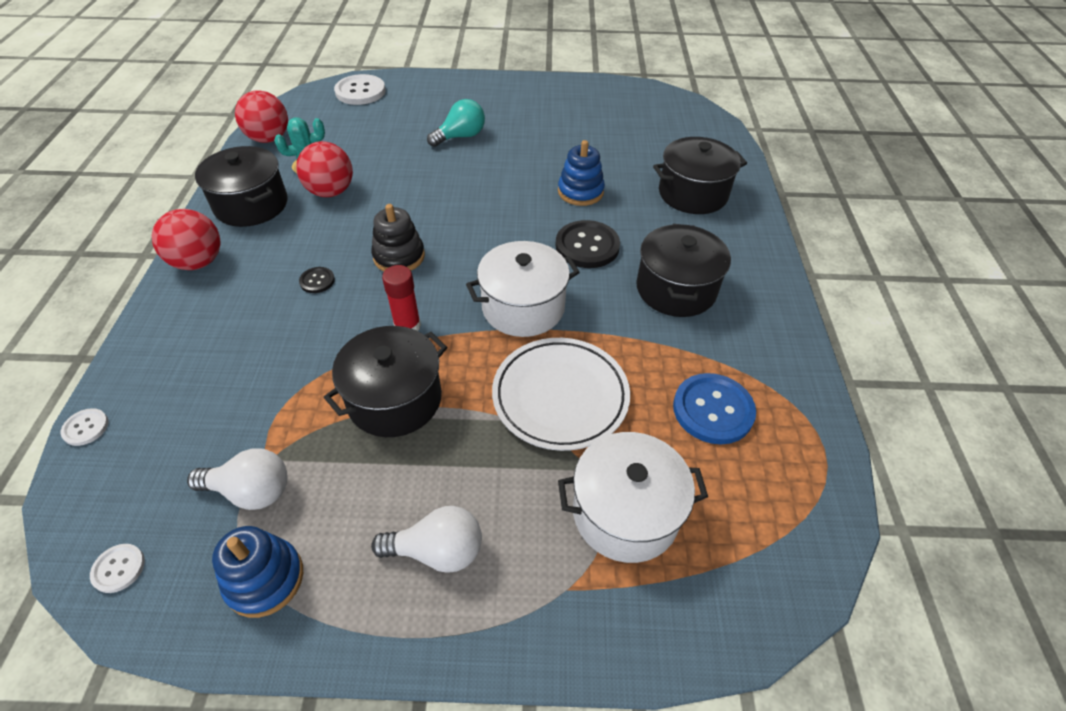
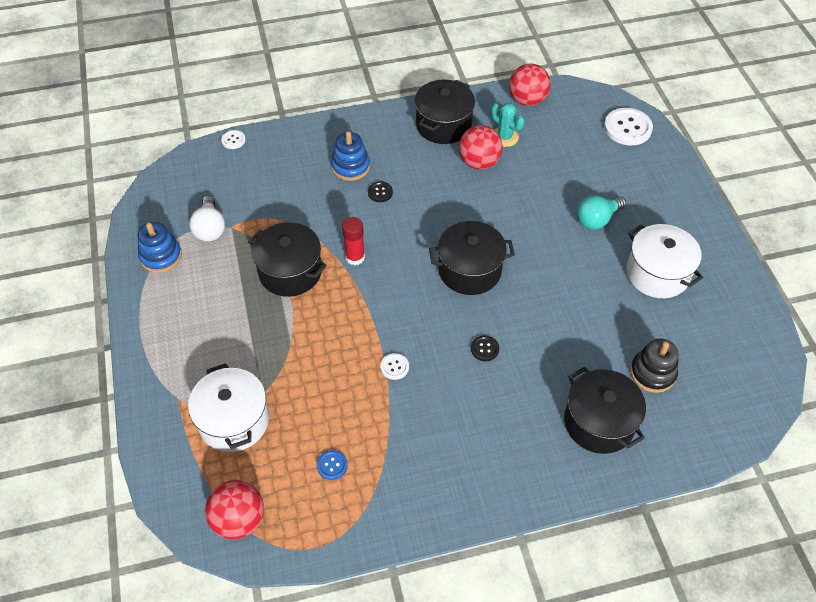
camera: 75 degrees right, 5 degrees up
(118, 568) = (156, 196): white button -> white button (394, 367)
(198, 262) = (375, 125): red ball -> red ball (239, 520)
(399, 256) = (422, 229): black stacking toy -> black stacking toy (652, 373)
(437, 551) = (190, 327): white light bulb -> none
(460, 137) = (596, 219): turquoise light bulb -> turquoise light bulb turned 105 degrees clockwise
(523, 307) = (397, 321): white pot -> white pot (657, 273)
(560, 396) = (318, 364): white plate -> none
(580, 192) = (558, 329): blue stacking toy -> blue stacking toy (350, 166)
(587, 246) = (484, 349): black button -> black button, size x0.50
(676, 289) = (455, 424): black pot -> black pot (469, 270)
(713, 410) = (332, 465): blue button -> blue button, size x0.50

